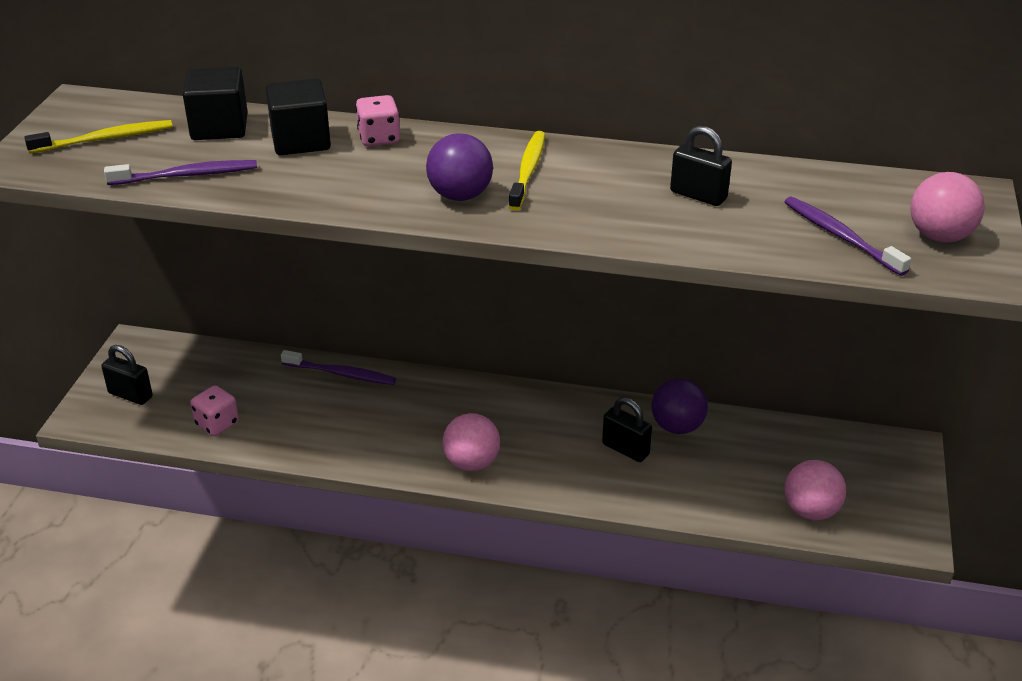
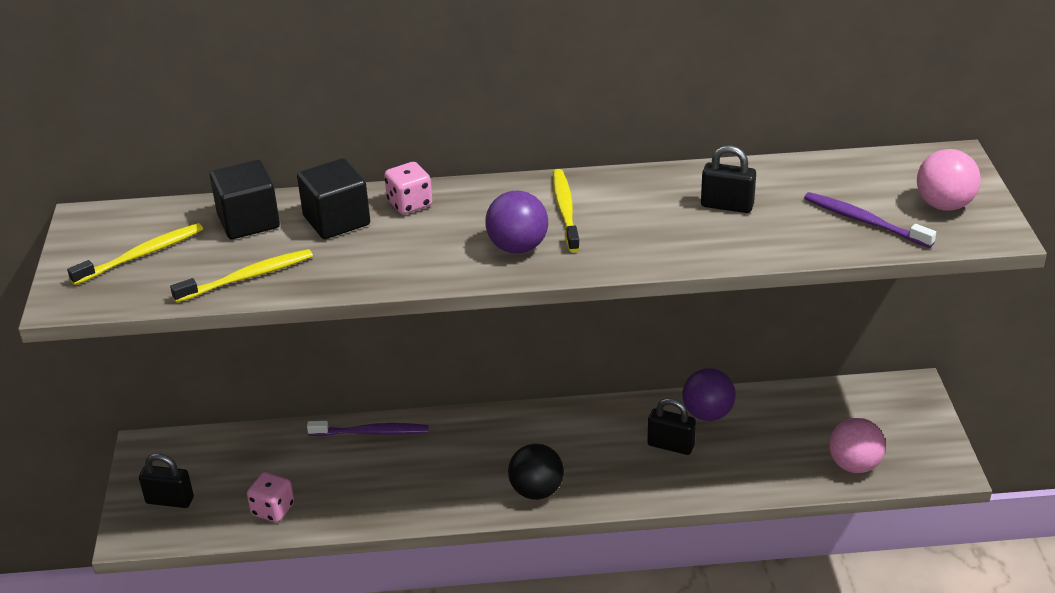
camera: 15 degrees left, 0 degrees up
(187, 175) = (248, 277): purple toothbrush -> yellow toothbrush
(471, 463) = (536, 491): pink ball -> black ball

